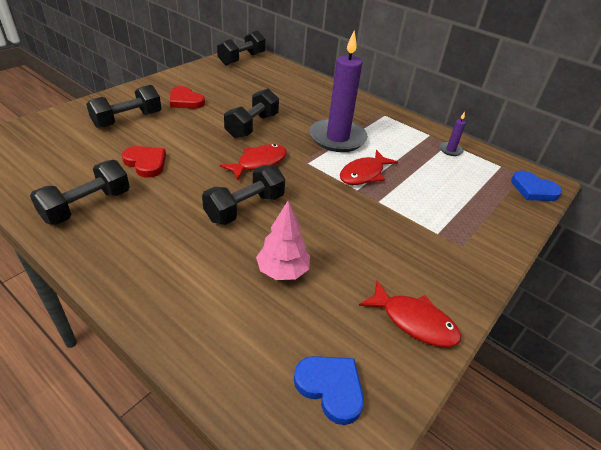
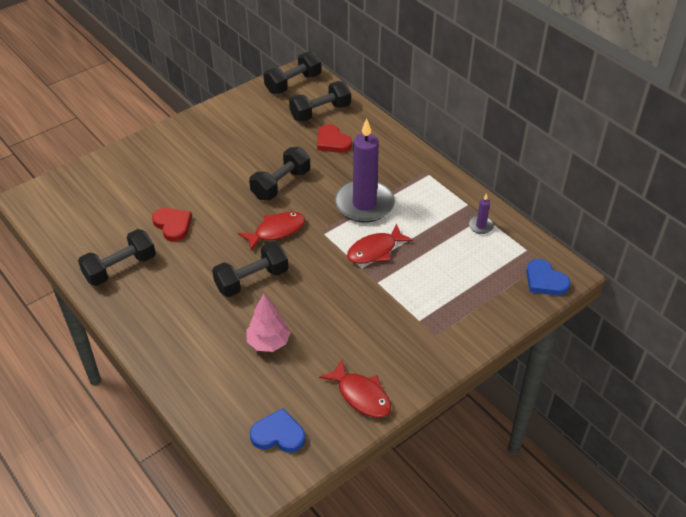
camera: 15 degrees right, 5 degrees up
(127, 120) = (161, 171): black dumbbell -> black dumbbell (320, 112)
(185, 101) = (220, 147): red heart -> red heart (332, 142)
(330, 388) = (278, 434): blue heart -> blue heart turned 45 degrees counterclockwise

